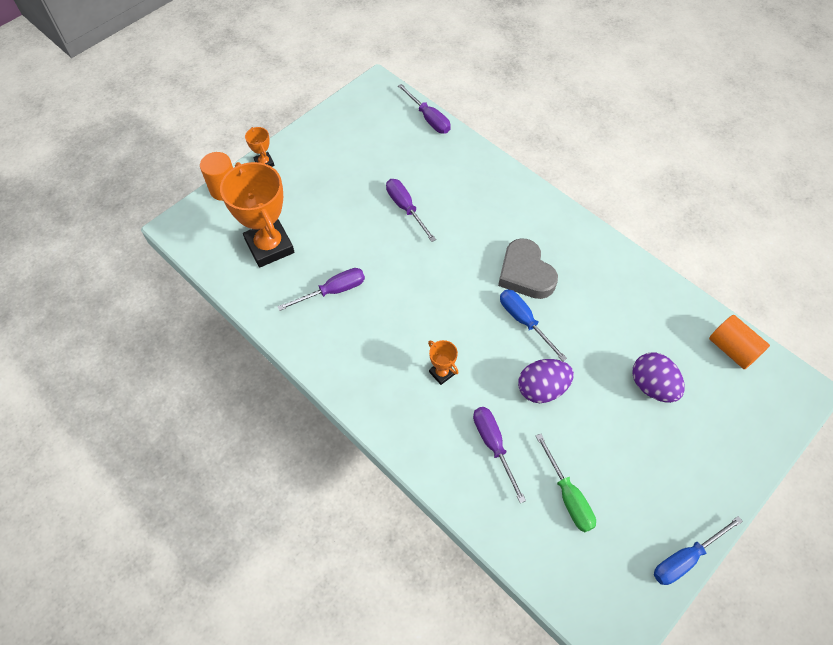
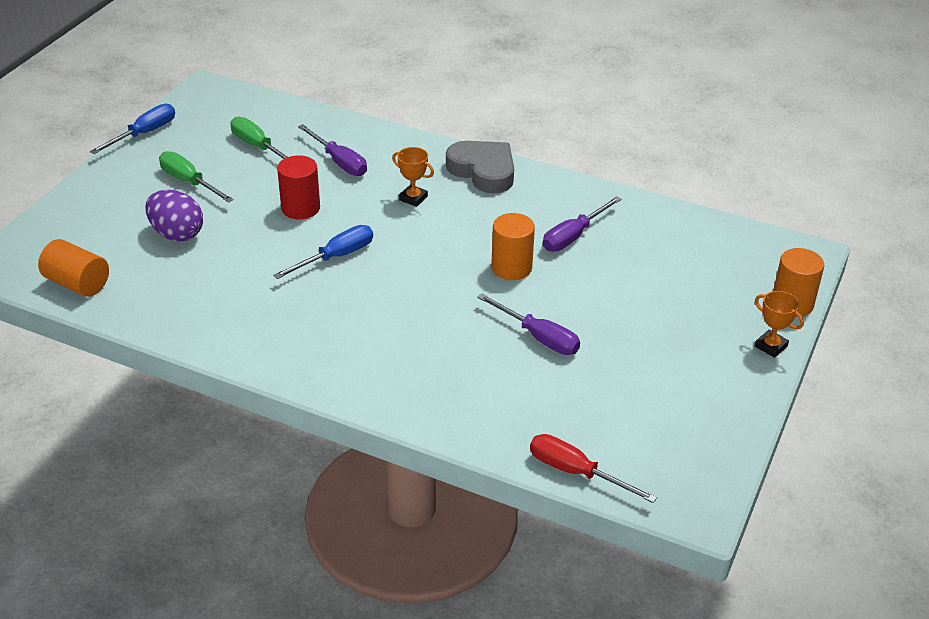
camera: 160 degrees right, 20 degrees down
(269, 246) = (680, 259): orange trophy -> none
(395, 273) = (511, 268): none -> orange cylinder
(429, 118) = (576, 472): purple screwdriver -> red screwdriver
(524, 321) = (336, 257): blue screwdriver -> blue screwdriver turned 75 degrees counterclockwise
(525, 273) = (348, 301): grey heart -> grey heart (483, 171)
(542, 389) = (300, 208): purple egg -> red cylinder
(639, 457) = (189, 182): none -> green screwdriver

